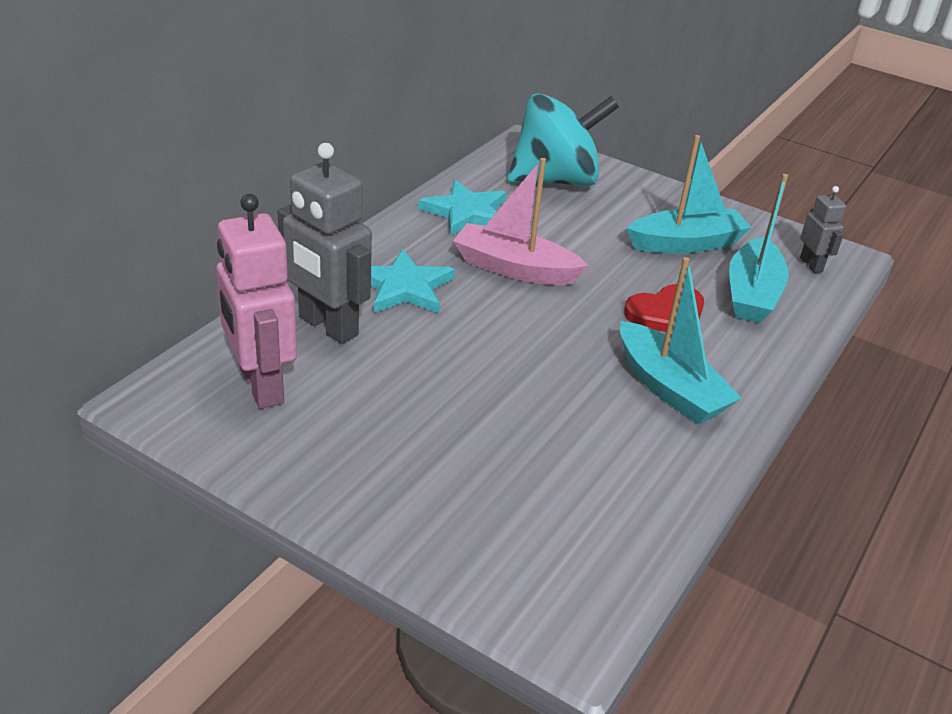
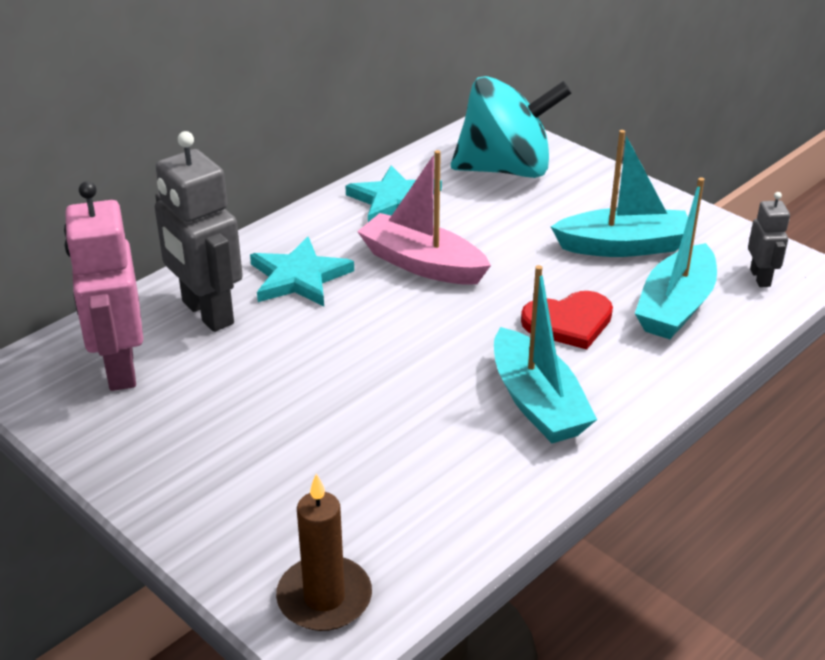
camera: 15 degrees right, 0 degrees up
(550, 591) = (324, 597): none -> brown candle

